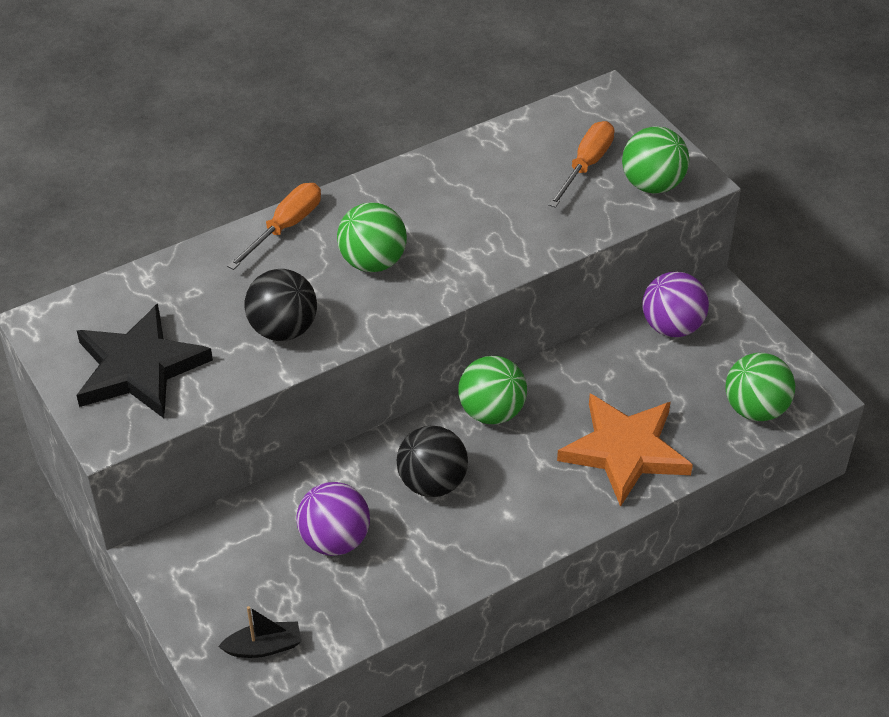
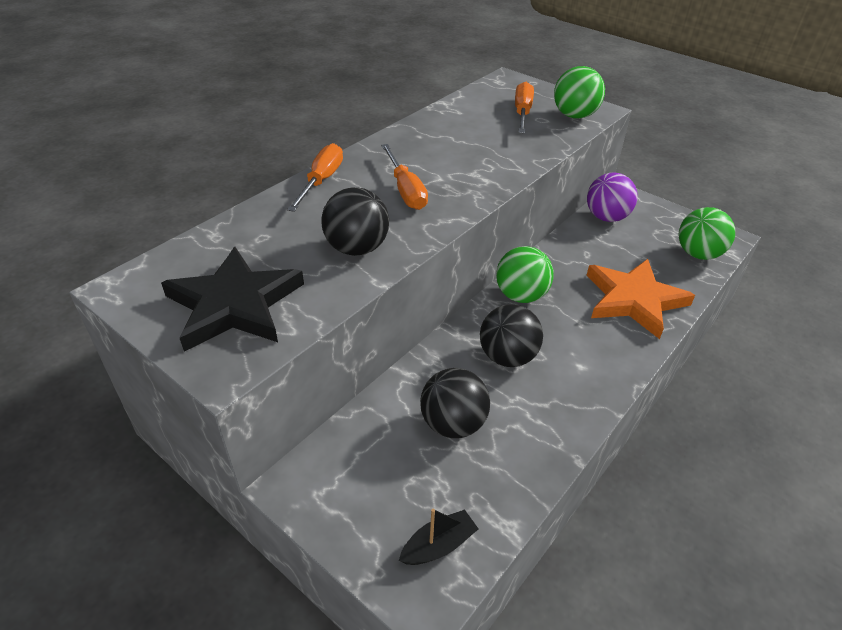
camera: 20 degrees left, 5 degrees down
(335, 540) = (453, 424): purple ball -> black ball
(373, 262) = (405, 190): green ball -> orange screwdriver

